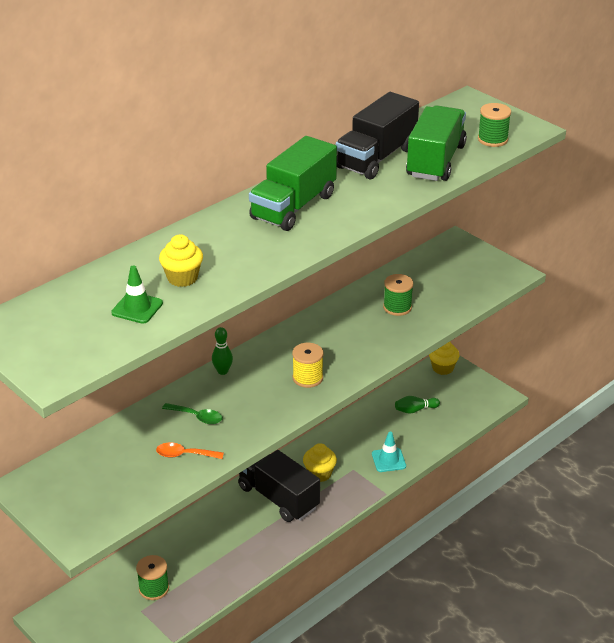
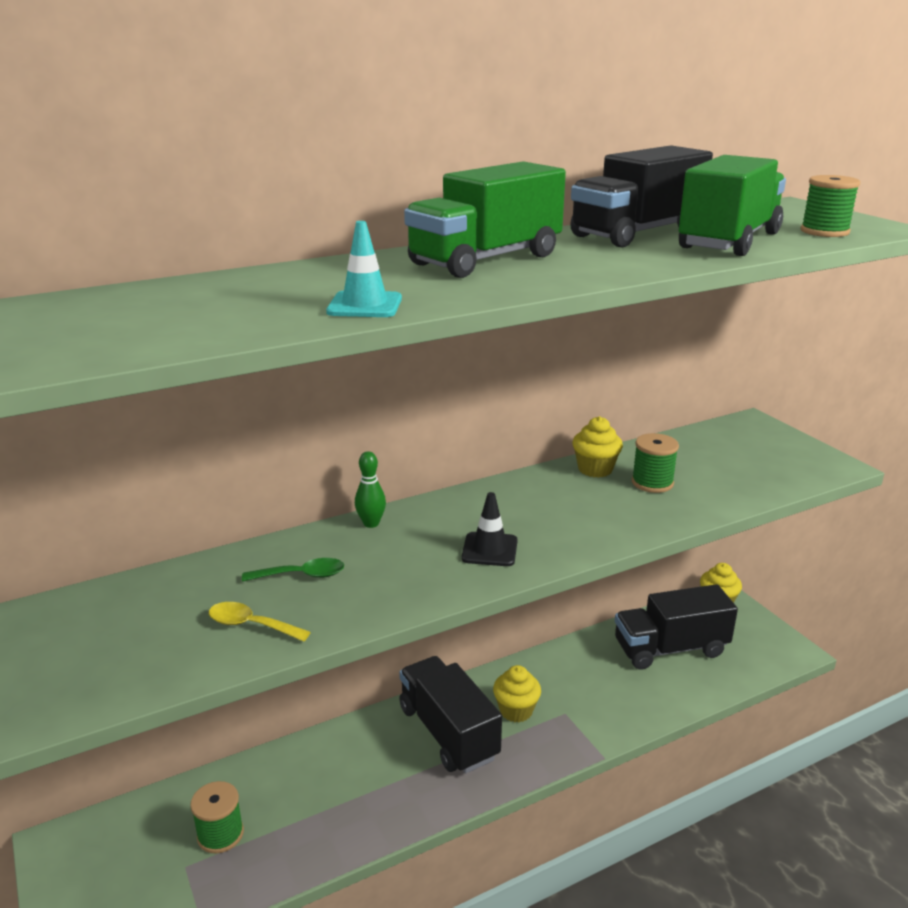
camera: 15 degrees right, 10 degrees down
(137, 308) = (142, 327): green traffic cone -> none
(182, 278) = (251, 305): yellow cupcake -> yellow cupcake (595, 469)
(184, 454) = (251, 625): orange spoon -> yellow spoon
(197, 417) = (301, 575): green spoon -> green spoon turned 45 degrees counterclockwise
(307, 378) = (489, 550): yellow spool -> black traffic cone
(388, 460) = (618, 709): turquoise traffic cone -> turquoise traffic cone (365, 305)
(415, 410) = (670, 649): green bowling pin -> black truck

